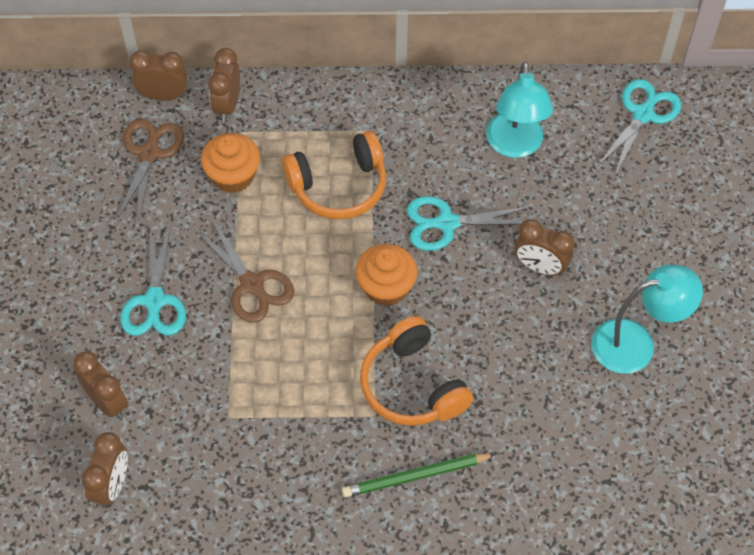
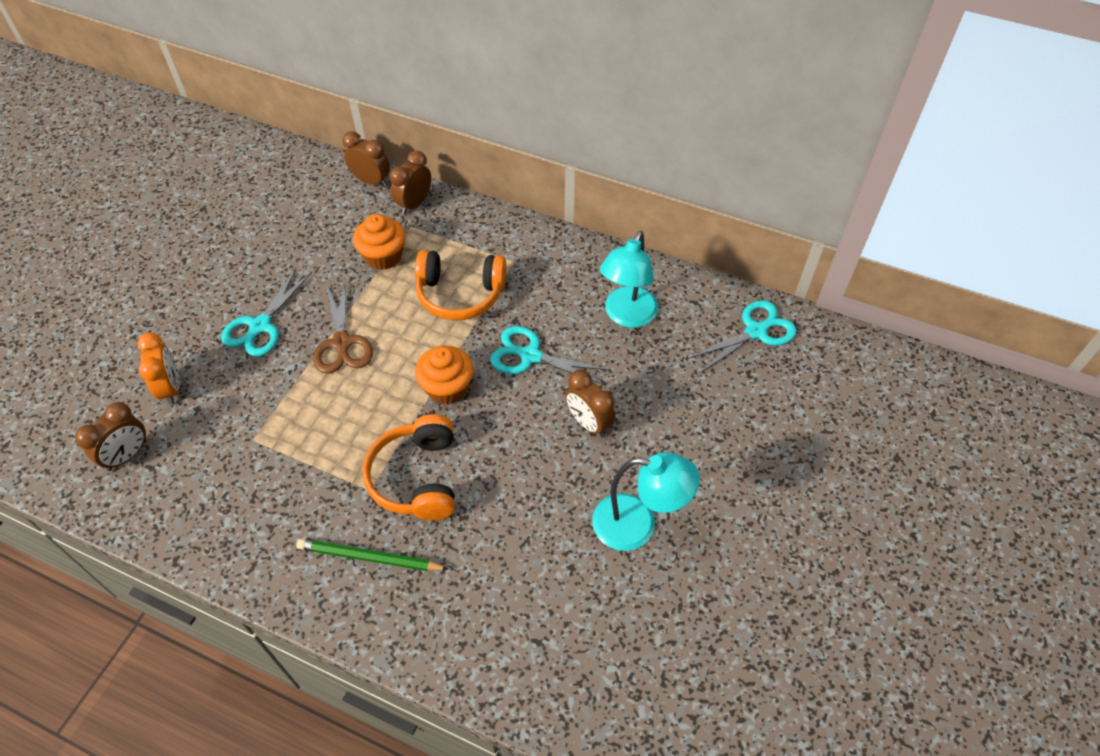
camera: 25 degrees right, 5 degrees down
(107, 402) = (171, 388): brown clock -> orange clock
(149, 153) = (332, 217): brown scissors -> none

